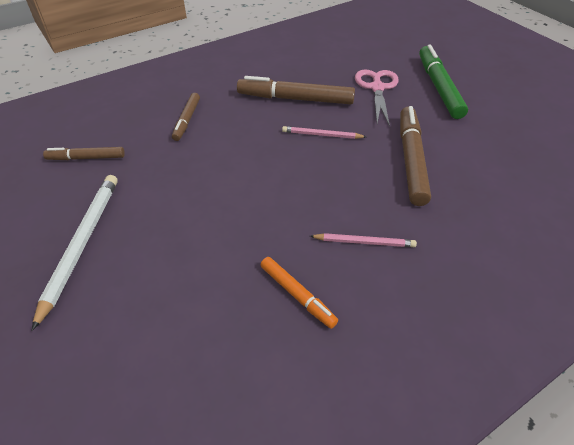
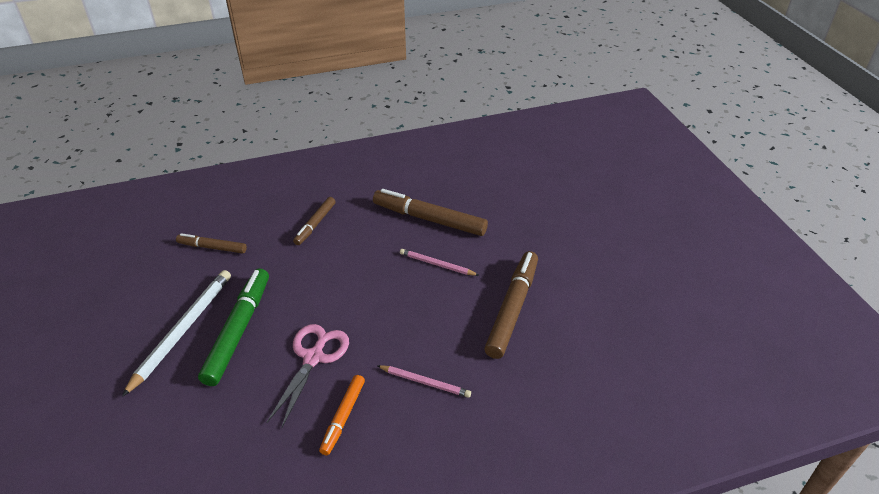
camera: 15 degrees right, 5 degrees down
(297, 295) = (343, 417): orange marker -> orange marker turned 45 degrees clockwise
(377, 88) = (519, 220): pink scissors -> pink scissors (314, 357)
(439, 87) = (586, 232): green marker -> green marker (238, 330)

